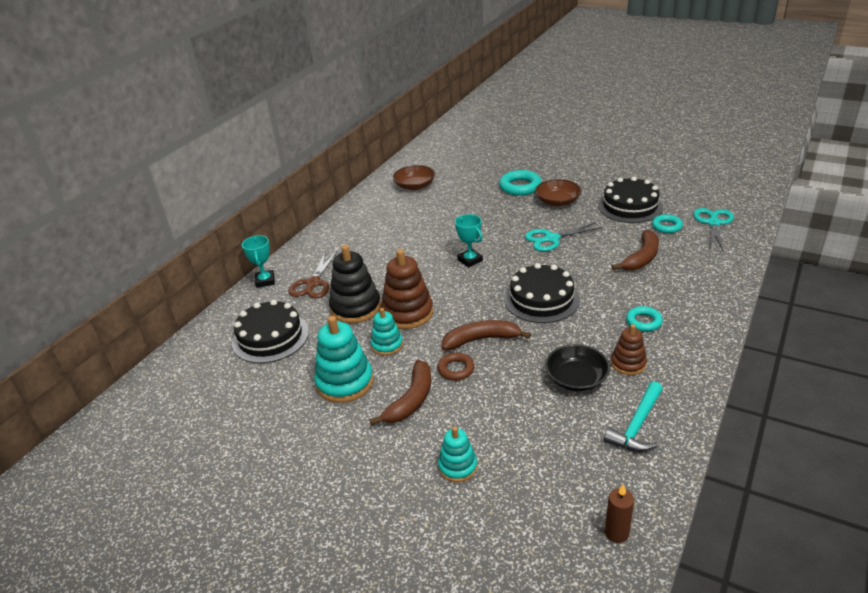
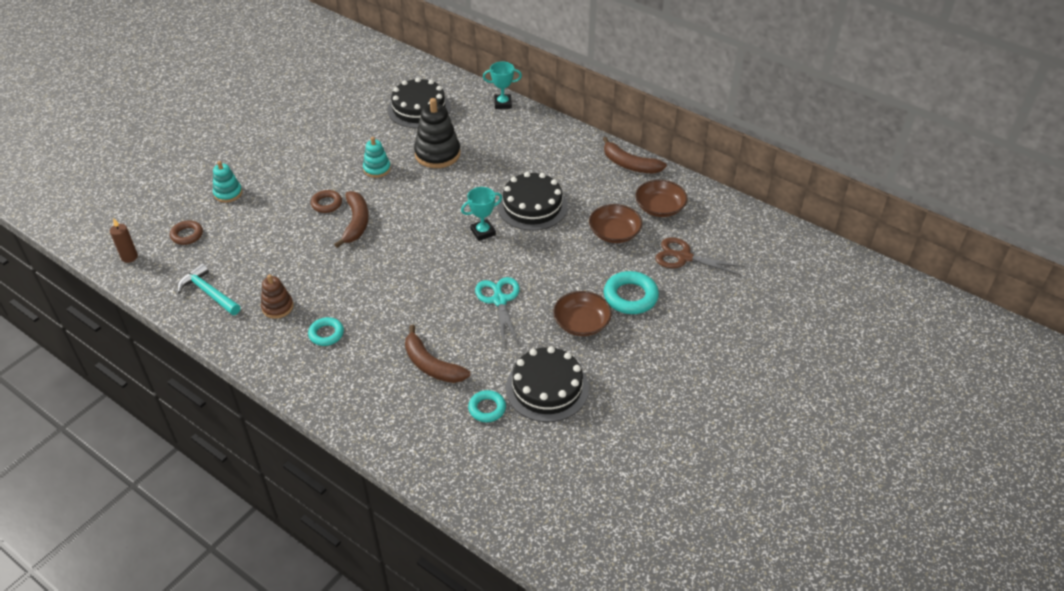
camera: 95 degrees right, 10 degrees up
(313, 283) = (486, 130): brown scissors -> brown scissors (683, 257)
(345, 382) = (343, 145): turquoise stacking toy -> none
(407, 313) = (415, 183): brown stacking toy -> none
(411, 400) = (305, 177): brown banana -> brown banana (630, 164)
(451, 200) = (614, 233): none -> brown bowl
(541, 299) = (395, 271): black cake -> black cake (532, 206)
(551, 482) = (187, 235): none -> brown ring
(576, 379) = (278, 270): black bowl -> none
(713, 223) = (478, 458): turquoise scissors -> none

